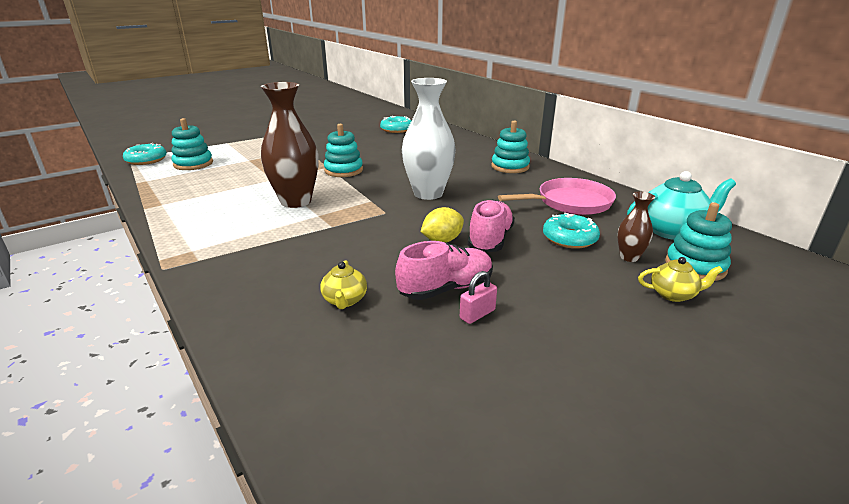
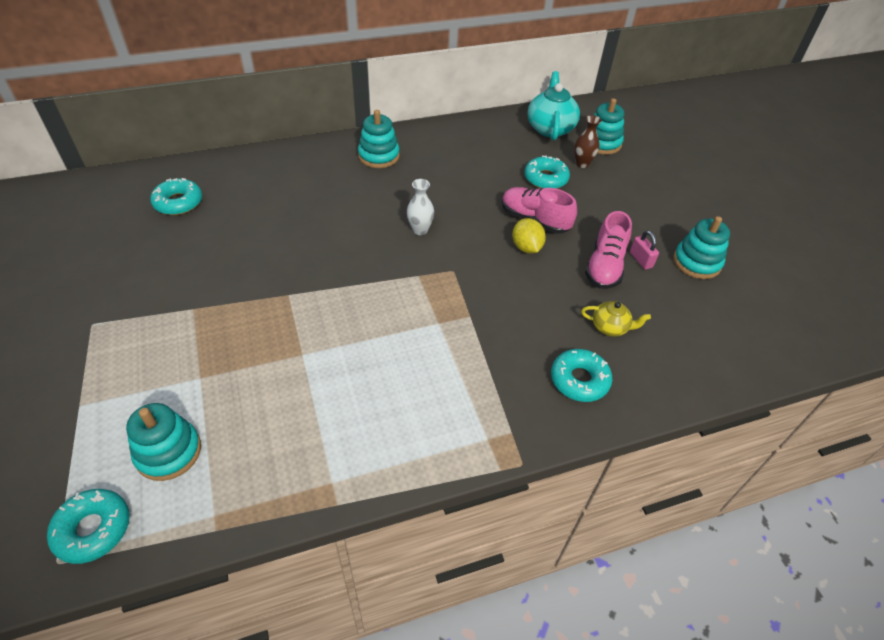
camera: 75 degrees left, 20 degrees up
(262, 288) = (579, 380): none -> turquoise donut
(296, 201) = (389, 338): brown vase -> none
(343, 170) = (311, 282): turquoise stacking toy -> turquoise stacking toy (696, 262)
(428, 193) = (420, 230): white vase -> white vase, size x0.48
(446, 289) = (604, 266): pink shoe -> pink shoe turned 150 degrees counterclockwise
(570, 202) = (482, 153): pink pan -> none
(673, 294) = (632, 167): yellow teapot -> none

